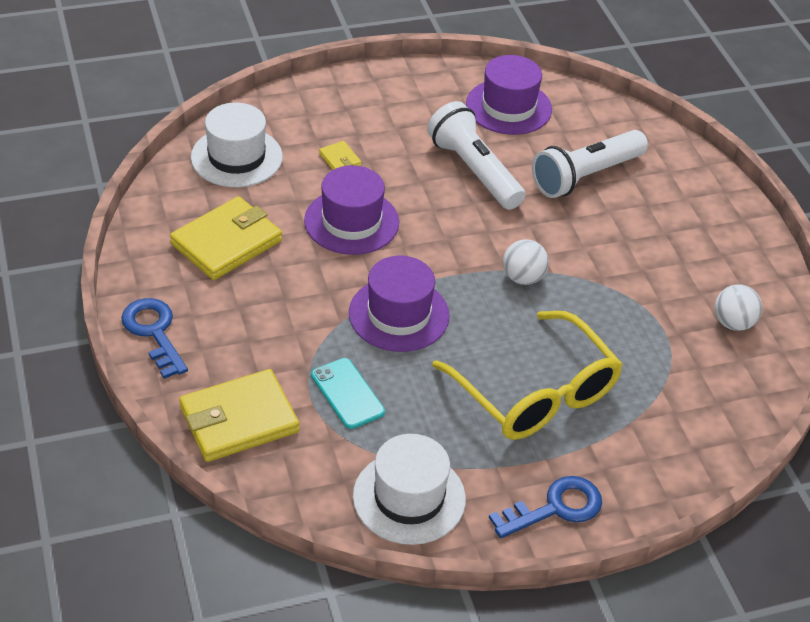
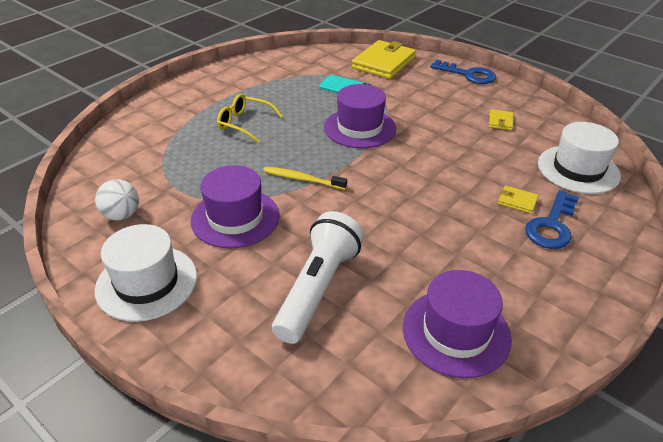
camera: 150 degrees right, 5 degrees down
(226, 242) = (500, 121): yellow wallet -> yellow wallet, size x0.44
(351, 221) = (451, 164): purple hat -> purple hat (235, 218)
(409, 497) = (276, 67): white hat -> white hat (147, 282)
(474, 170) = (415, 243): white flashlight -> none
(523, 278) = (302, 179): white ball -> yellow toothbrush
(534, 392) = (245, 124): yellow glasses -> yellow glasses, size x0.54
(554, 508) = (200, 86): blue key -> blue key (552, 225)

